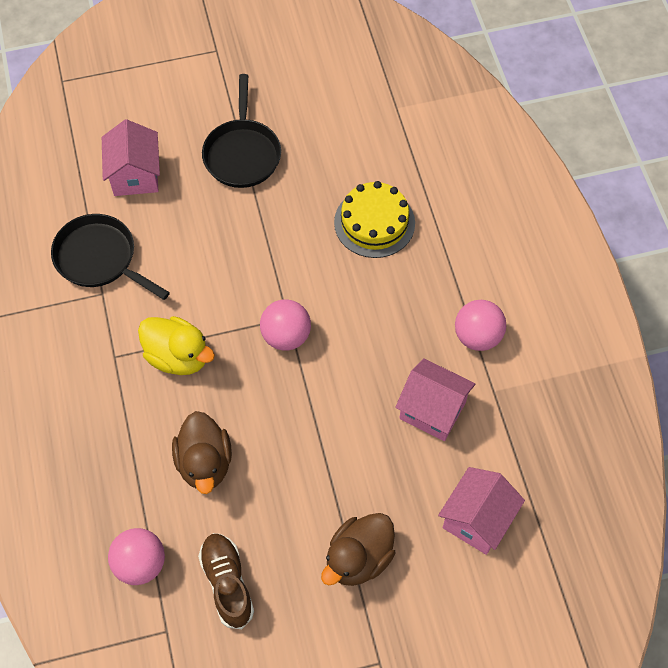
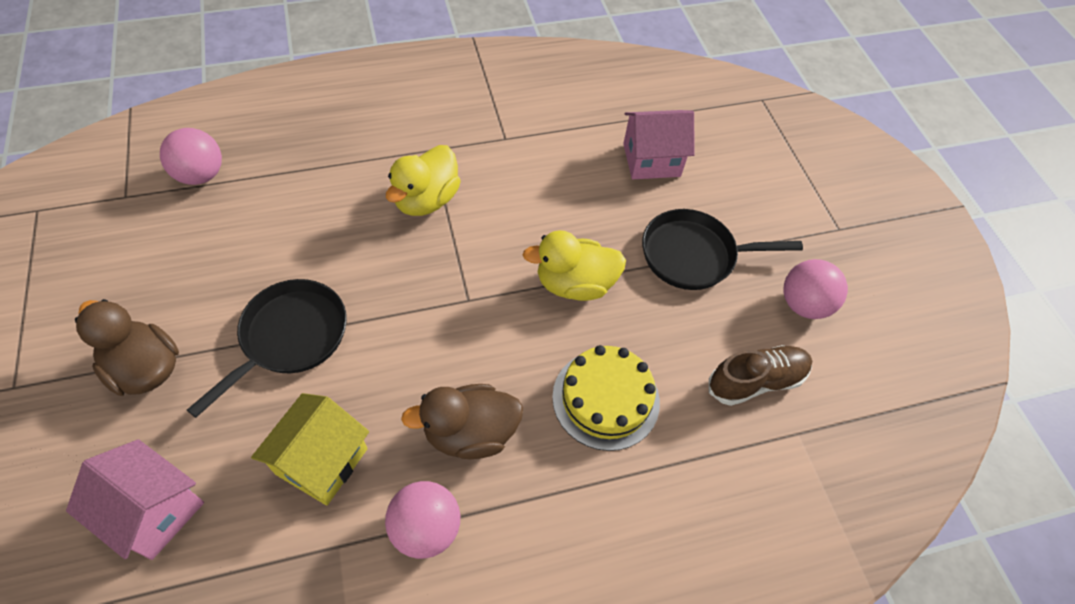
camera: 85 degrees right, 5 degrees down
(100, 259) = (546, 135): black pan -> black pan (289, 338)
(204, 463) = (297, 224): brown duck -> brown duck (470, 433)
(227, 583) = (157, 244): brown shoe -> brown shoe (756, 381)
(271, 240) = (575, 284): none -> yellow duck
(286, 336) = (443, 298): pink ball -> pink ball (803, 304)
(432, 410) = (322, 461): pink house -> yellow house

